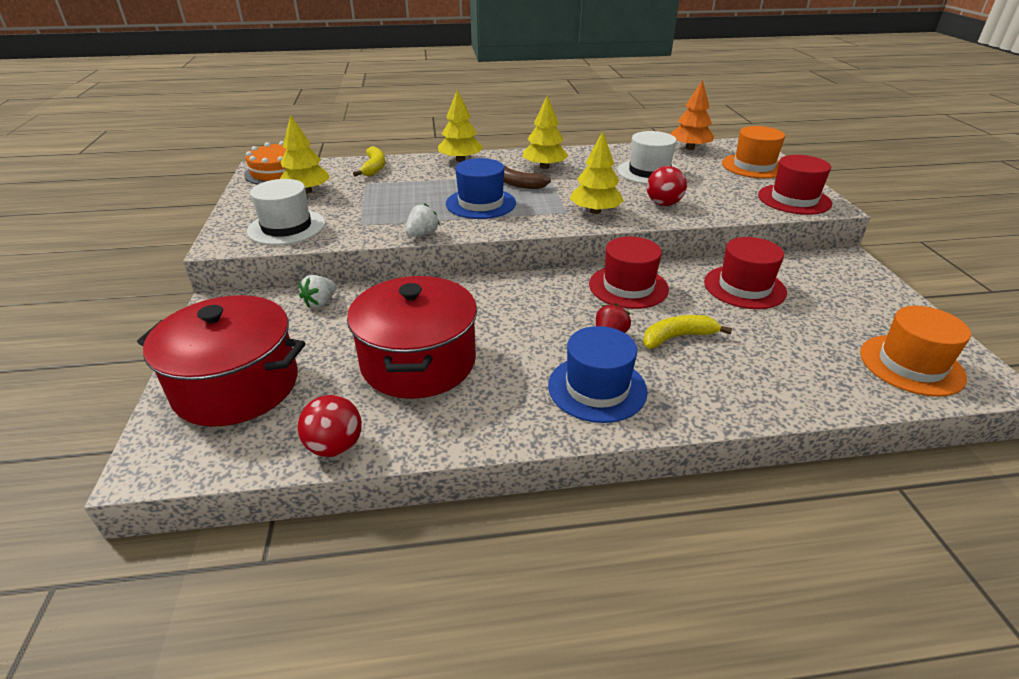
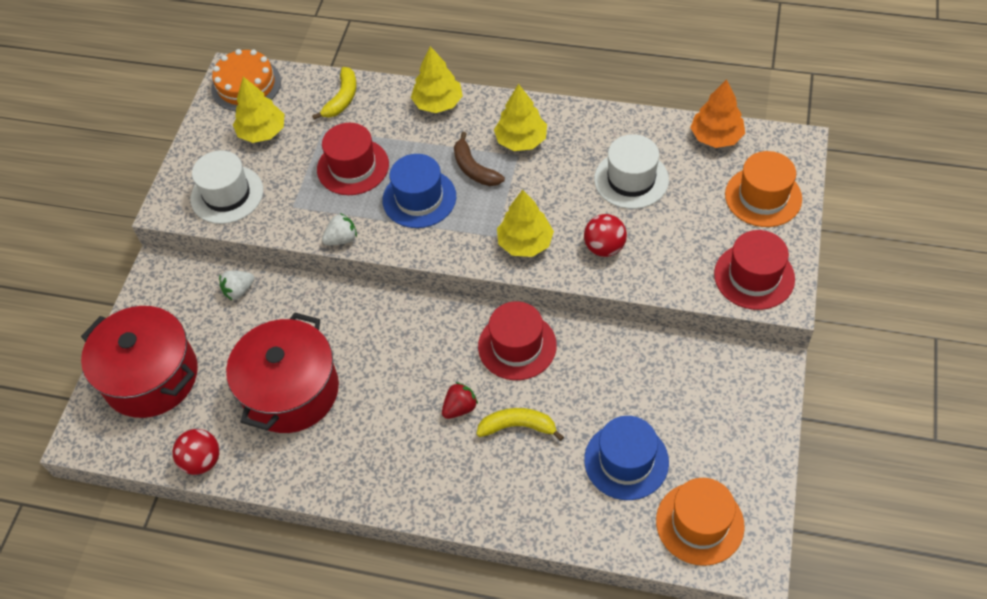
camera: 25 degrees right, 20 degrees up
(597, 388) = (415, 464): blue hat -> blue hat (626, 461)
(744, 287) = (628, 379): red hat -> red hat (353, 167)

